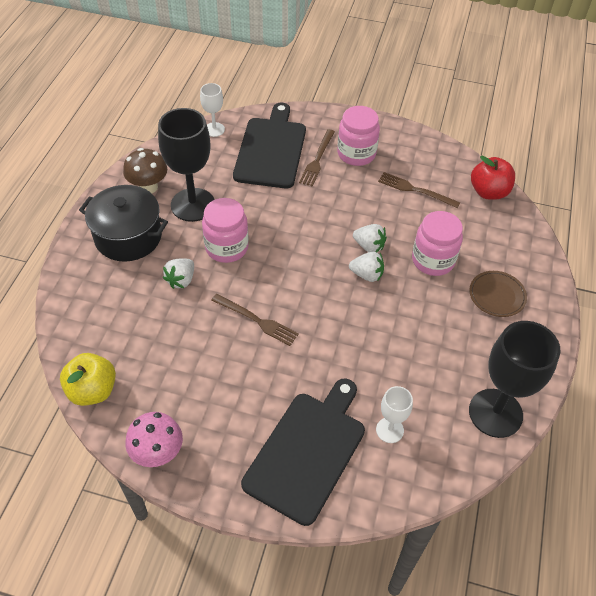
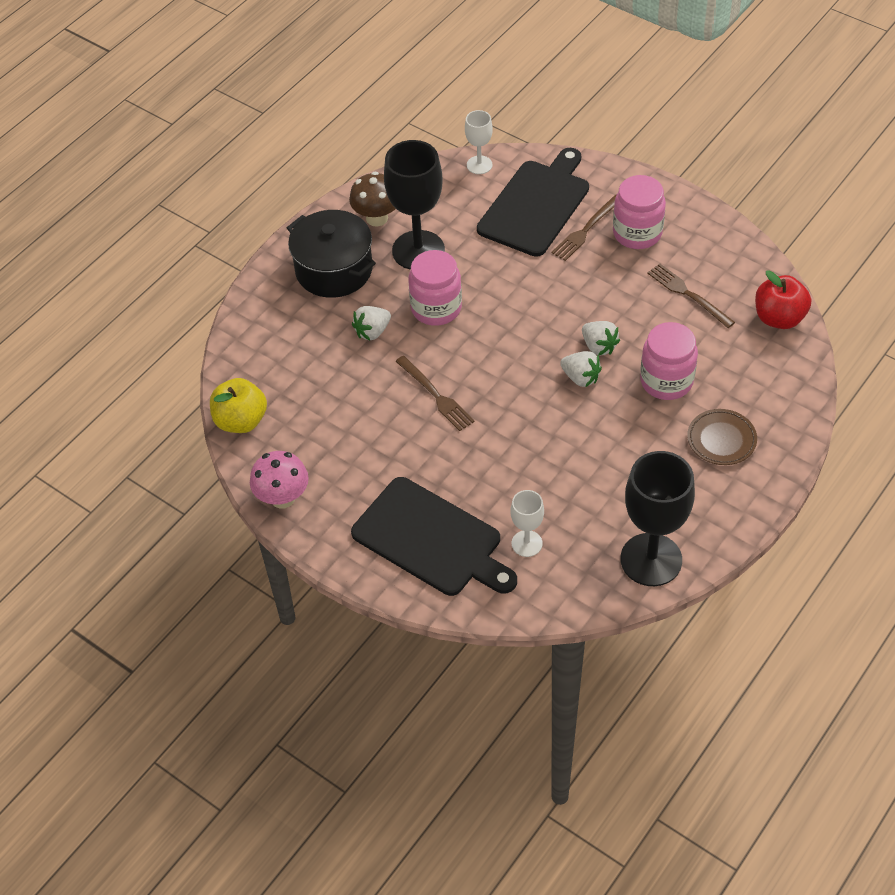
camera: 25 degrees right, 0 degrees up
(307, 452) = (431, 539): black cutting board -> black cutting board turned 75 degrees clockwise

